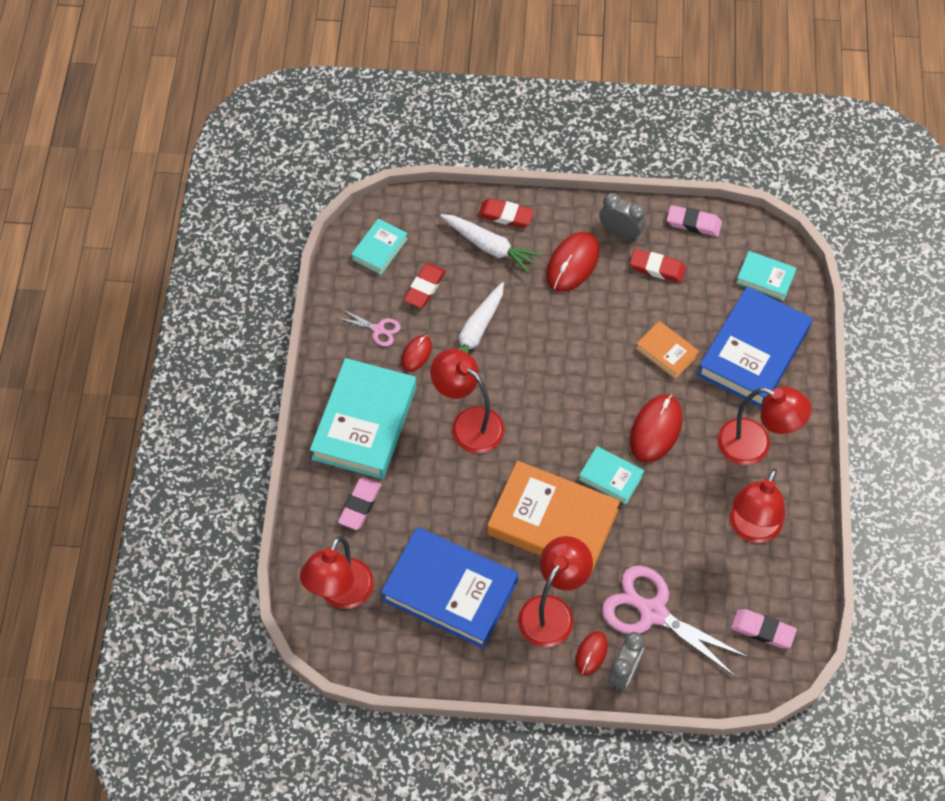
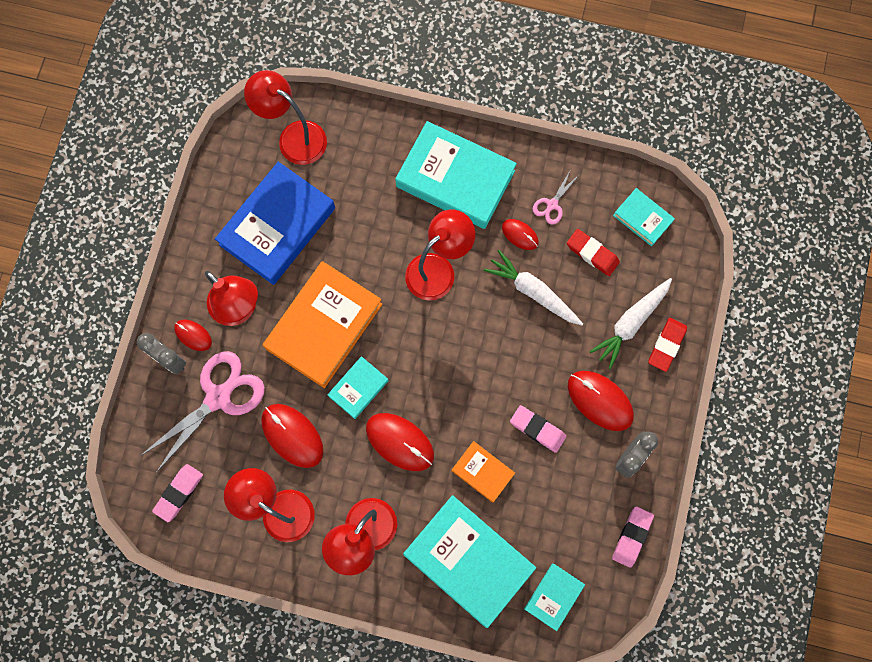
camera: 100 degrees right, 15 degrees up
(360, 505) = (374, 163): pink eraser -> pink eraser (537, 429)
(657, 268) = (582, 485): red eraser -> none
(666, 352) = (482, 472): orange book -> orange book turned 75 degrees clockwise
(675, 531) = (292, 435): none -> red mouse
(753, 352) = (468, 560): blue book -> turquoise book

